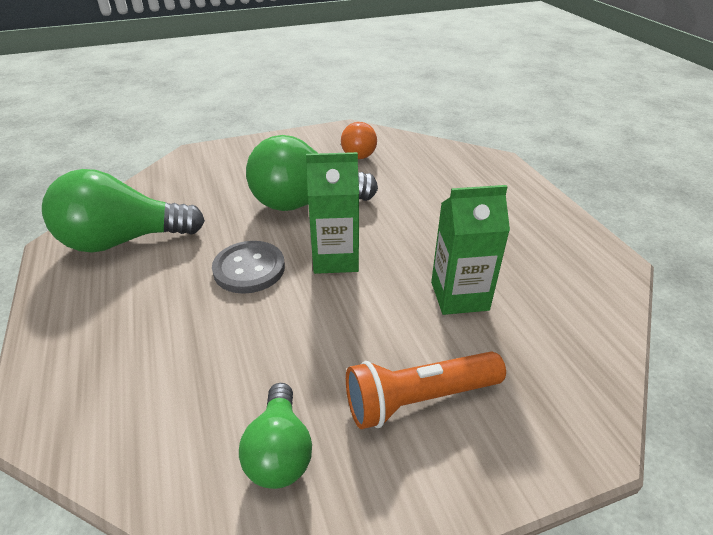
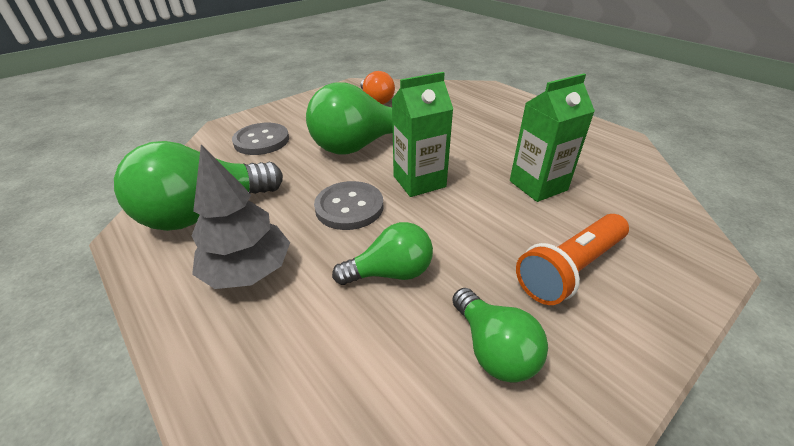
camera: 20 degrees left, 0 degrees up
(124, 307) = (248, 271): none -> grey tree
(216, 177) = (261, 141): none -> grey button
(241, 347) = (391, 272): none -> green light bulb

